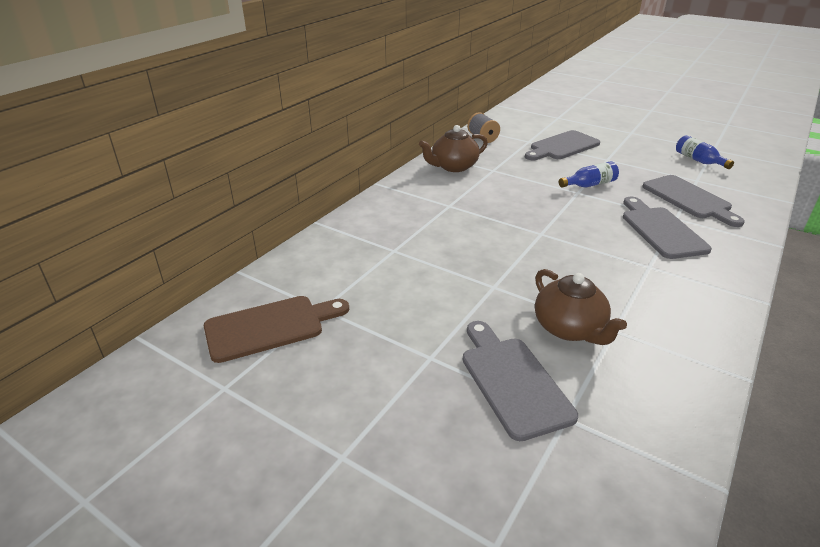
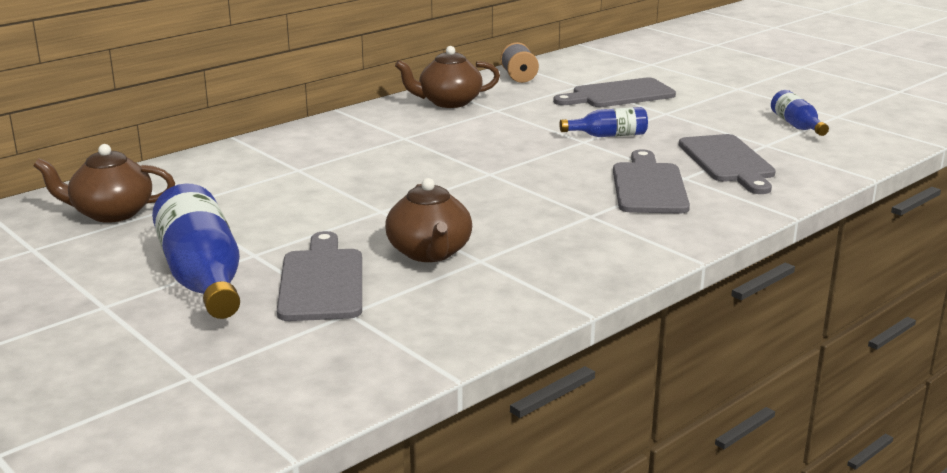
camera: 15 degrees right, 10 degrees down
(270, 327) = (111, 213): brown cutting board -> brown teapot
(407, 396) = (202, 277): none -> blue bottle

